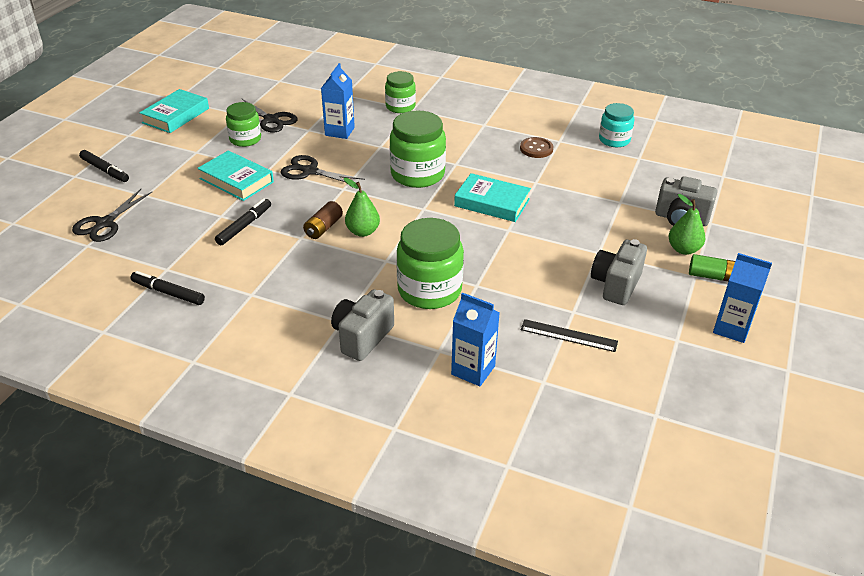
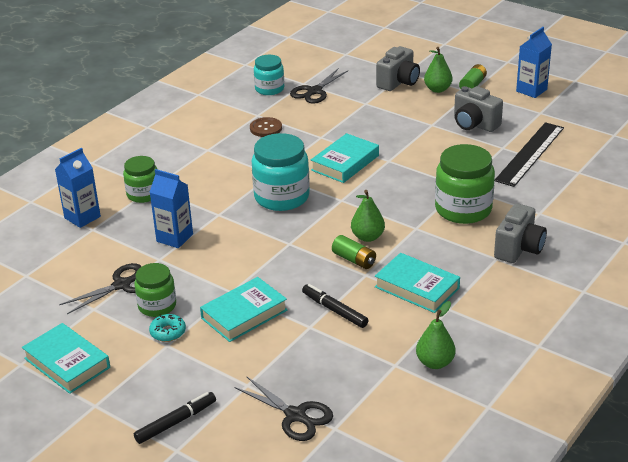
camera: 75 degrees left, 5 degrees down
(168, 293) = (435, 362): black marker -> green pear
(212, 149) = (168, 332): none -> turquoise donut
(283, 271) = (417, 287): none -> turquoise book
(309, 171) = (247, 263): black scissors -> black scissors (314, 91)
(323, 228) = (354, 260): brown battery -> green battery
(362, 337) = (519, 249): grey camera -> grey camera turned 105 degrees counterclockwise
(417, 174) = (281, 197): green jar -> turquoise jar
(473, 370) = (564, 200): blue carton -> blue carton (82, 217)
(568, 335) = (530, 154): black ruler -> black ruler, size x1.67

